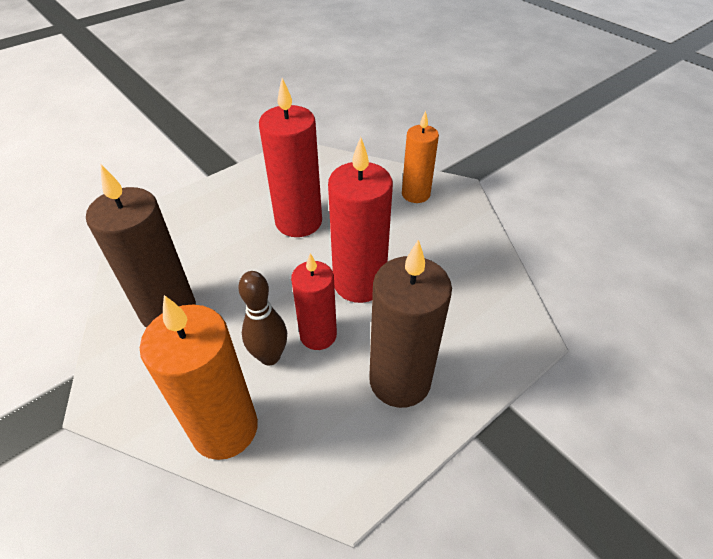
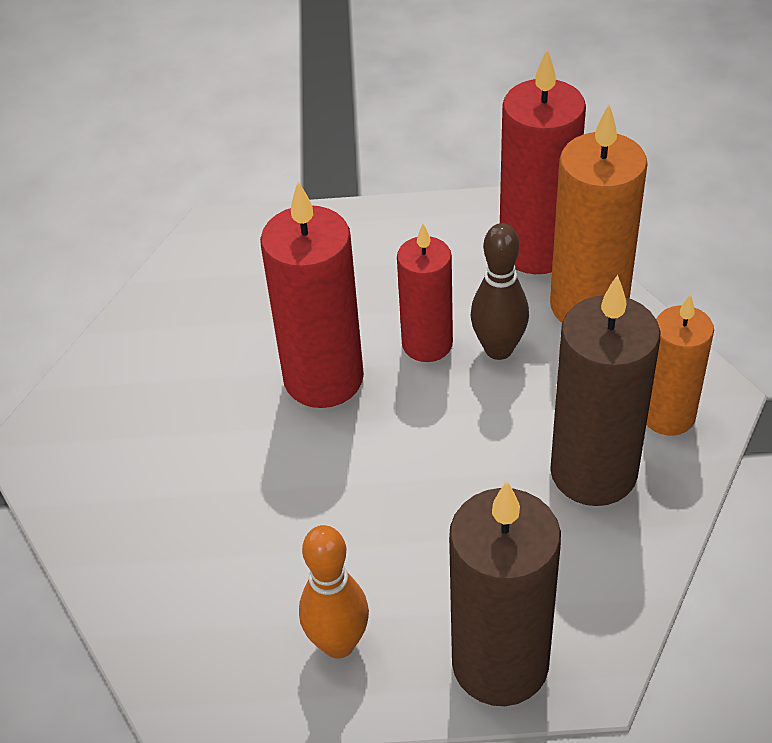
camera: 140 degrees left, 0 degrees up
(252, 190) = (338, 643): none -> orange bowling pin
(298, 222) = (317, 522): red candle -> red candle (536, 250)
(400, 381) = (383, 260): brown candle -> brown candle (500, 664)
(415, 194) = (100, 472): orange candle -> orange candle (668, 415)

